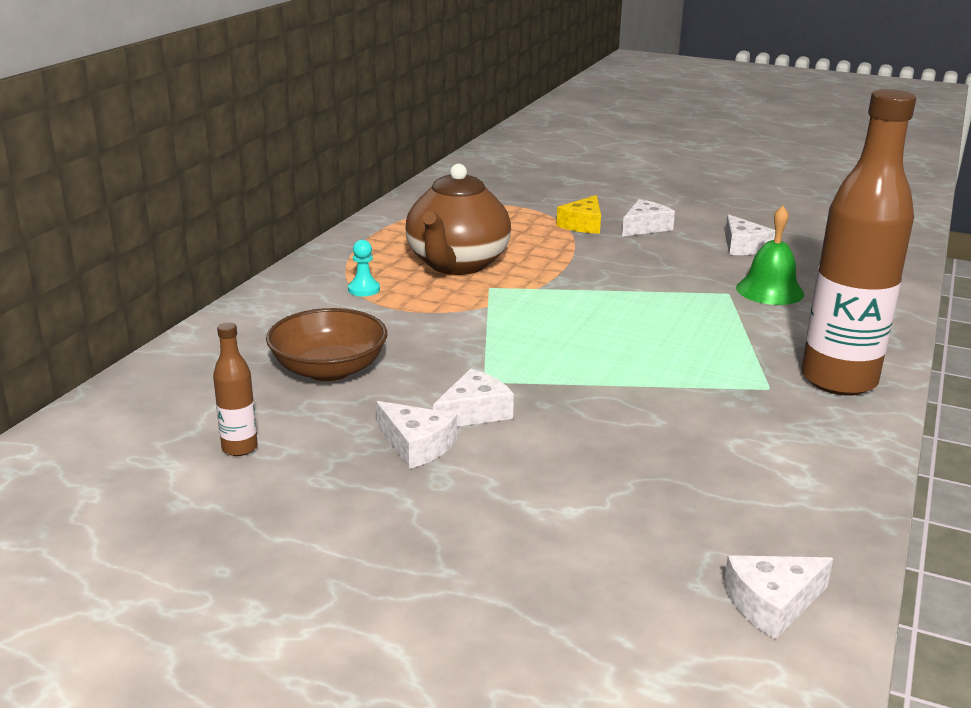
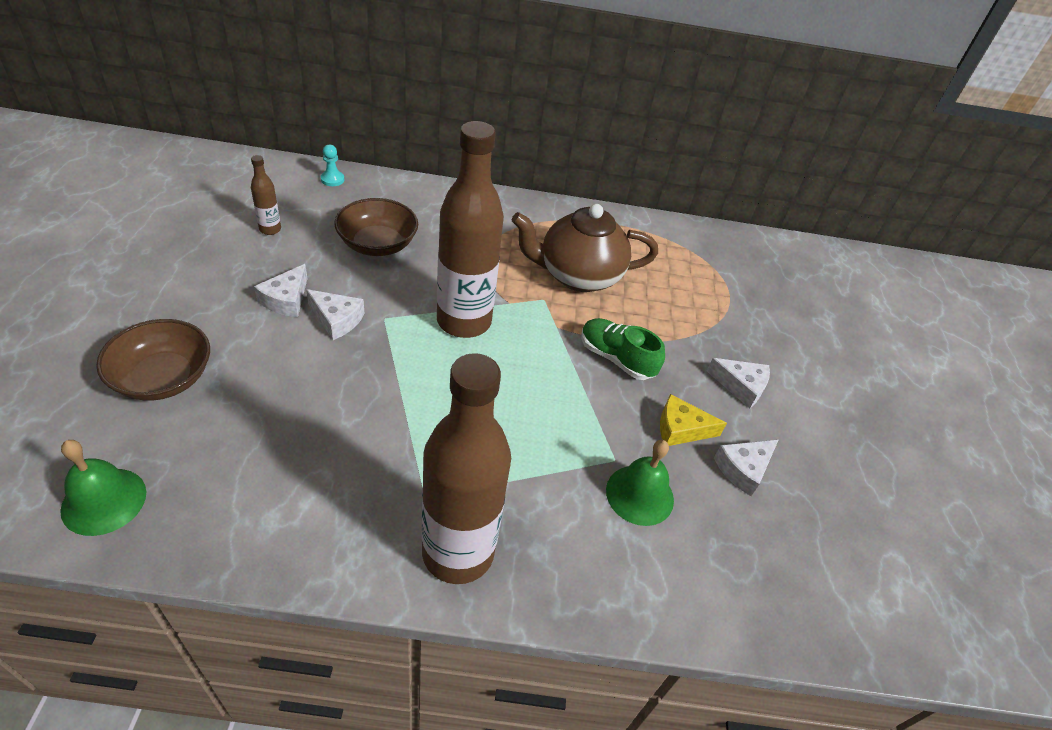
camera: 65 degrees right, 20 degrees up
(364, 289) = (507, 237): turquoise pawn -> turquoise pawn (332, 179)
(509, 334) = (464, 321): none -> brown bottle
(548, 553) = (163, 378): none -> brown bowl
(583, 224) = (716, 341): yellow cheese -> yellow cheese (681, 429)
(594, 269) = (616, 358): none -> green shoe
(772, 604) = (104, 501): white cheese -> green bell

